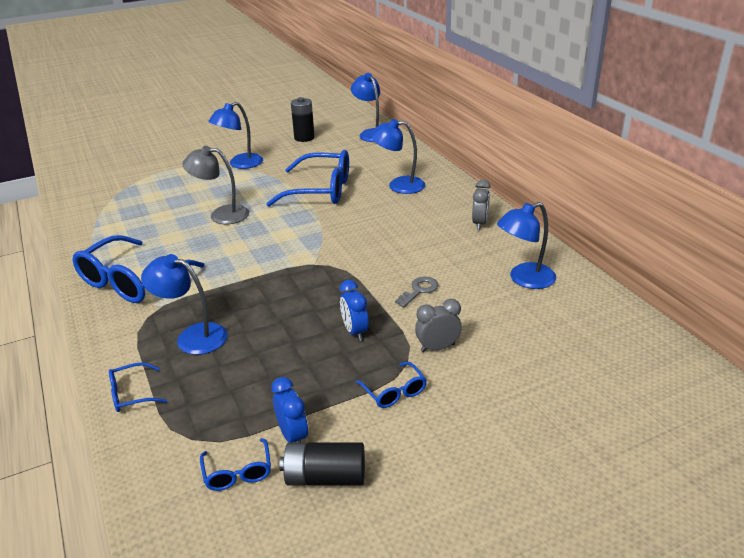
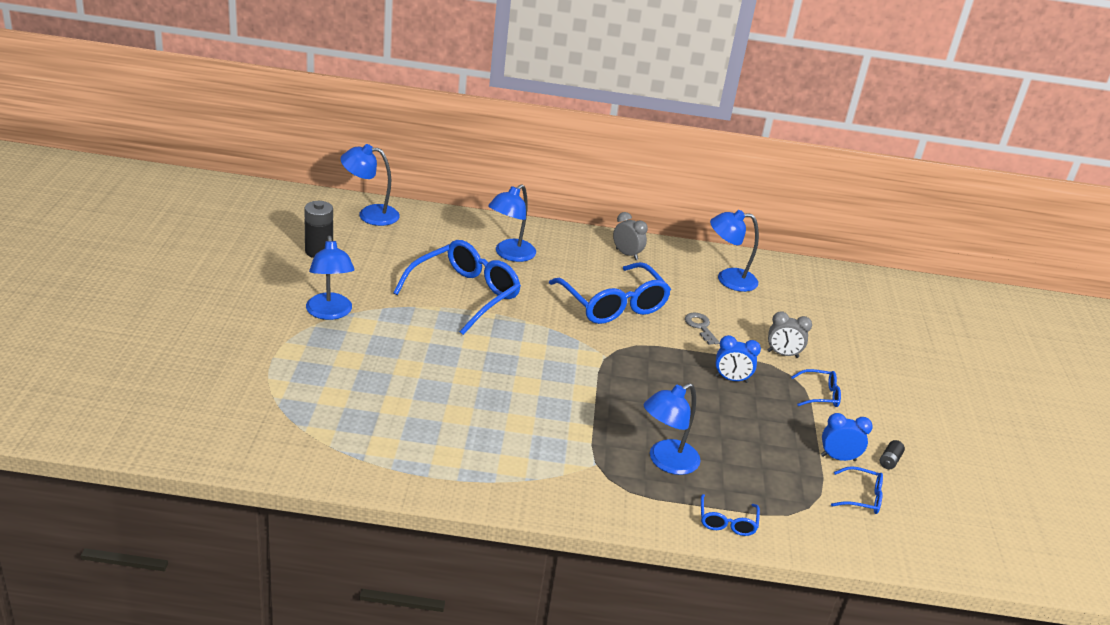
camera: 65 degrees left, 0 degrees up
(132, 281) = (527, 468): blue glasses -> blue glasses (613, 305)
(221, 215) = (444, 368): grey lamp -> none
(325, 477) = (889, 460): black battery -> black battery, size x0.51
(437, 348) = (783, 354): grey clock -> grey clock turned 90 degrees counterclockwise
(524, 279) = (728, 279): blue lamp -> blue lamp turned 90 degrees clockwise

